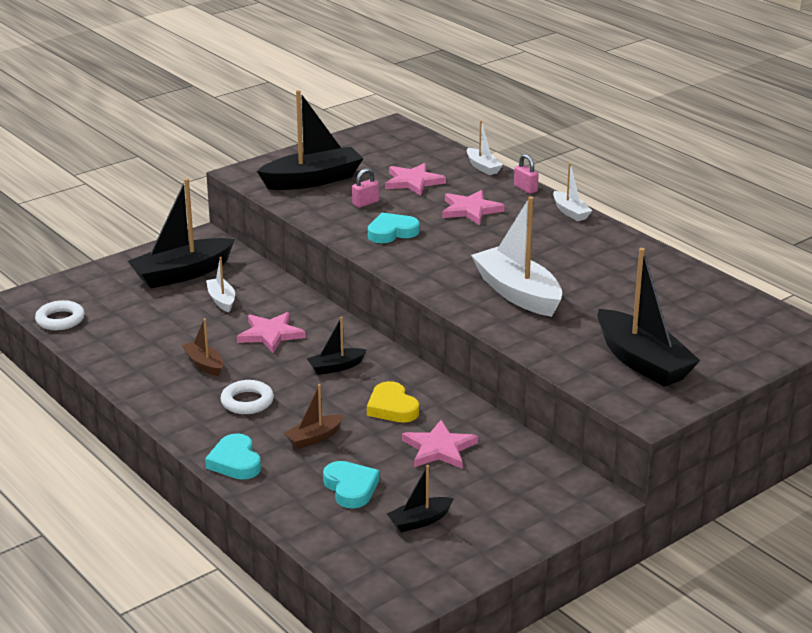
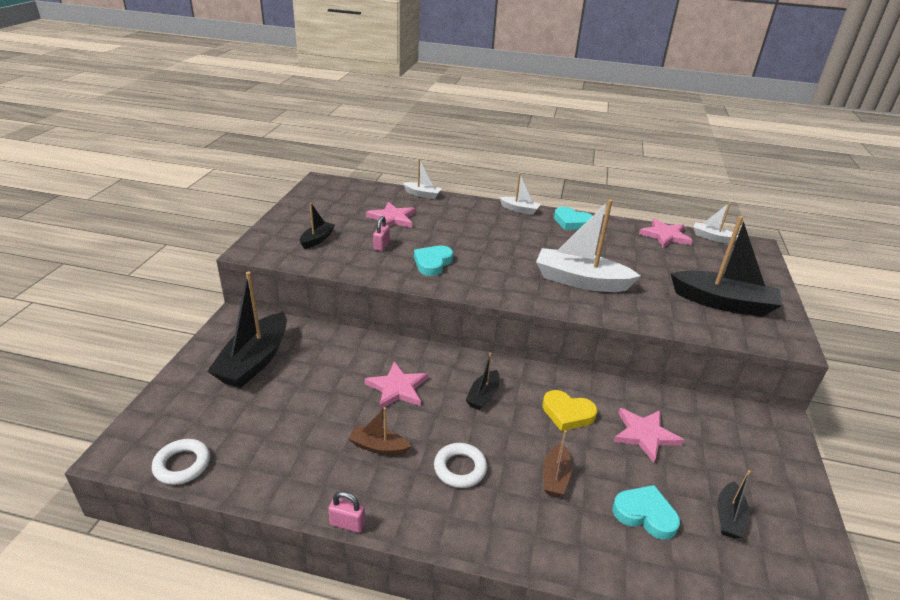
camera: 40 degrees left, 5 degrees up
(221, 300) = (318, 372): white boat -> white boat (712, 237)
(235, 462) = (530, 545): turquoise heart -> turquoise heart (572, 222)
(313, 180) = (317, 239): black boat -> black boat, size x0.50
(470, 210) = (459, 227): pink star -> pink star (665, 236)
(525, 189) = (470, 202): pink padlock -> pink padlock (347, 523)

